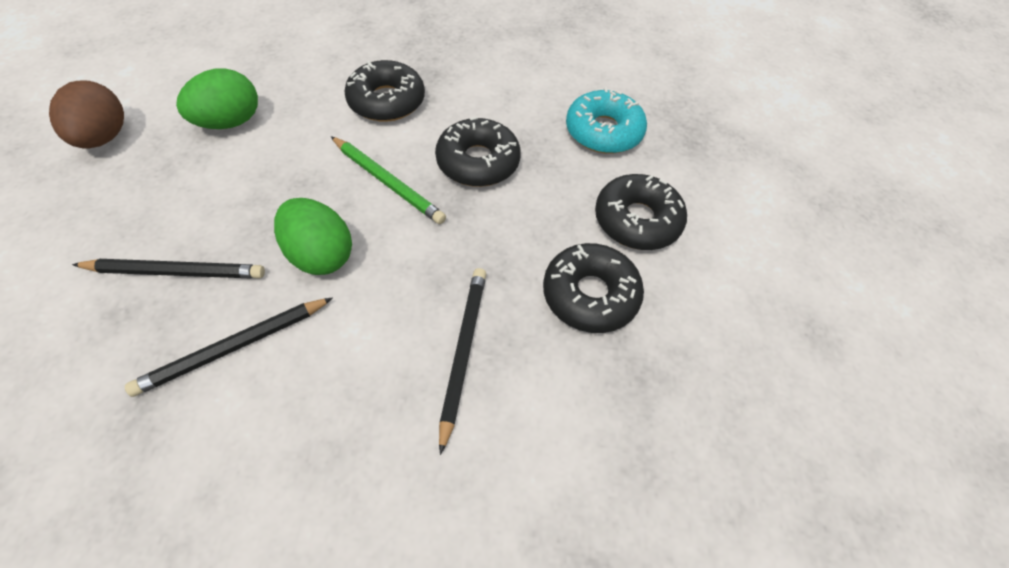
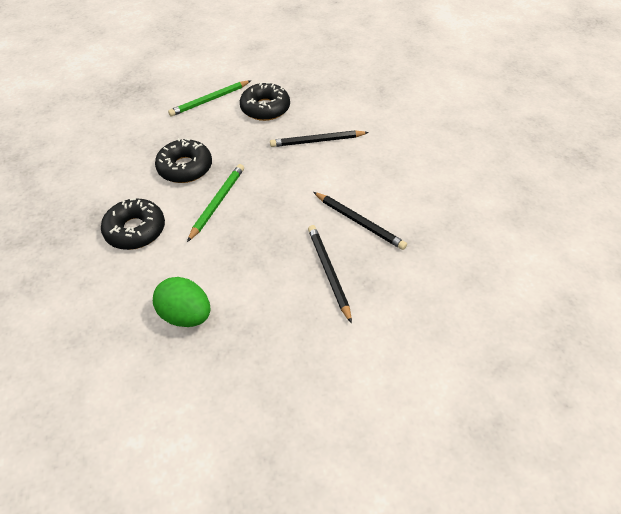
camera: 105 degrees left, 5 degrees down
(104, 138) = (231, 394): brown egg -> none
(320, 255) = (286, 212): green egg -> none
(603, 131) = (140, 121): turquoise donut -> none
(637, 220) = (210, 100): black donut -> green pencil

